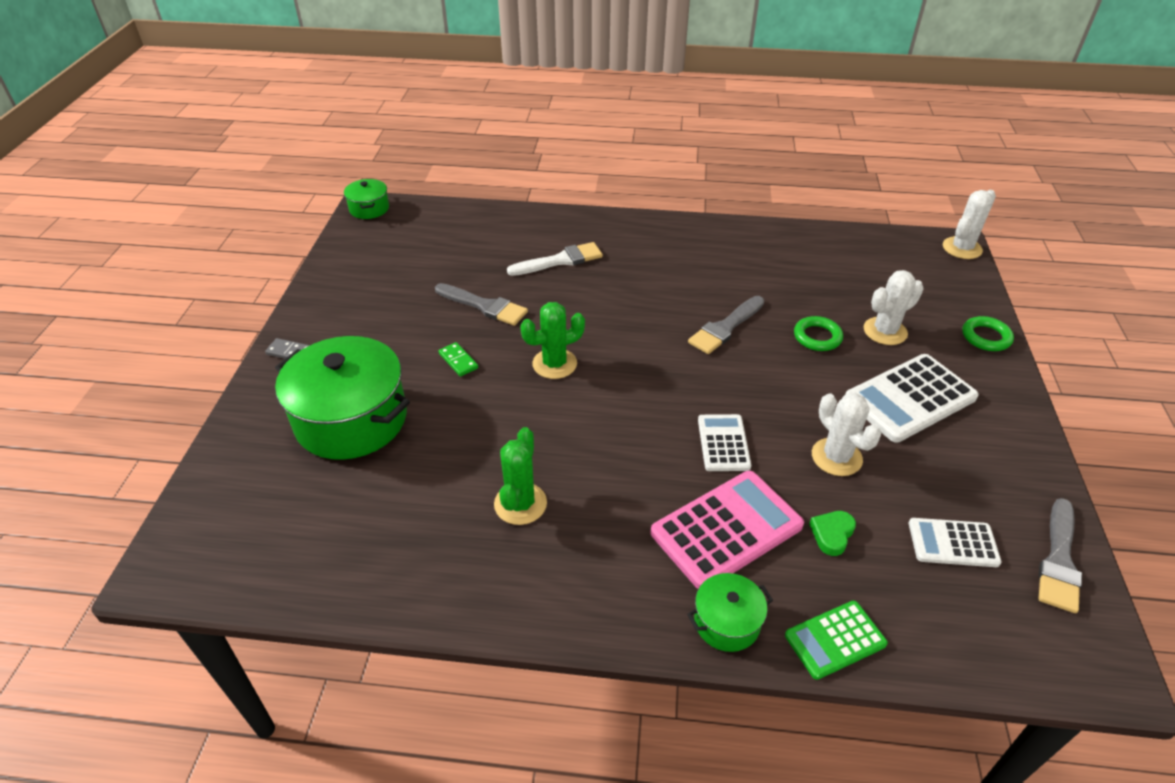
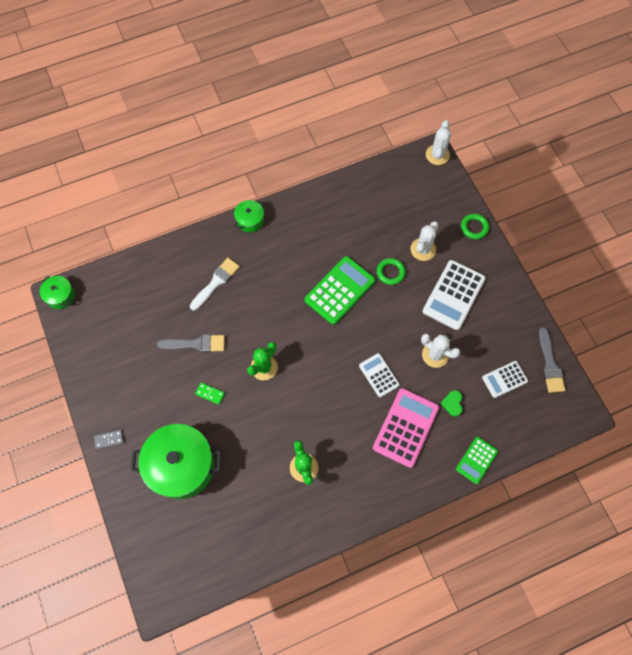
camera: 30 degrees left, 25 degrees up
(725, 327) = (339, 290): grey brush -> green calculator
(726, 622) = (429, 477): green pot -> green pot (250, 220)

